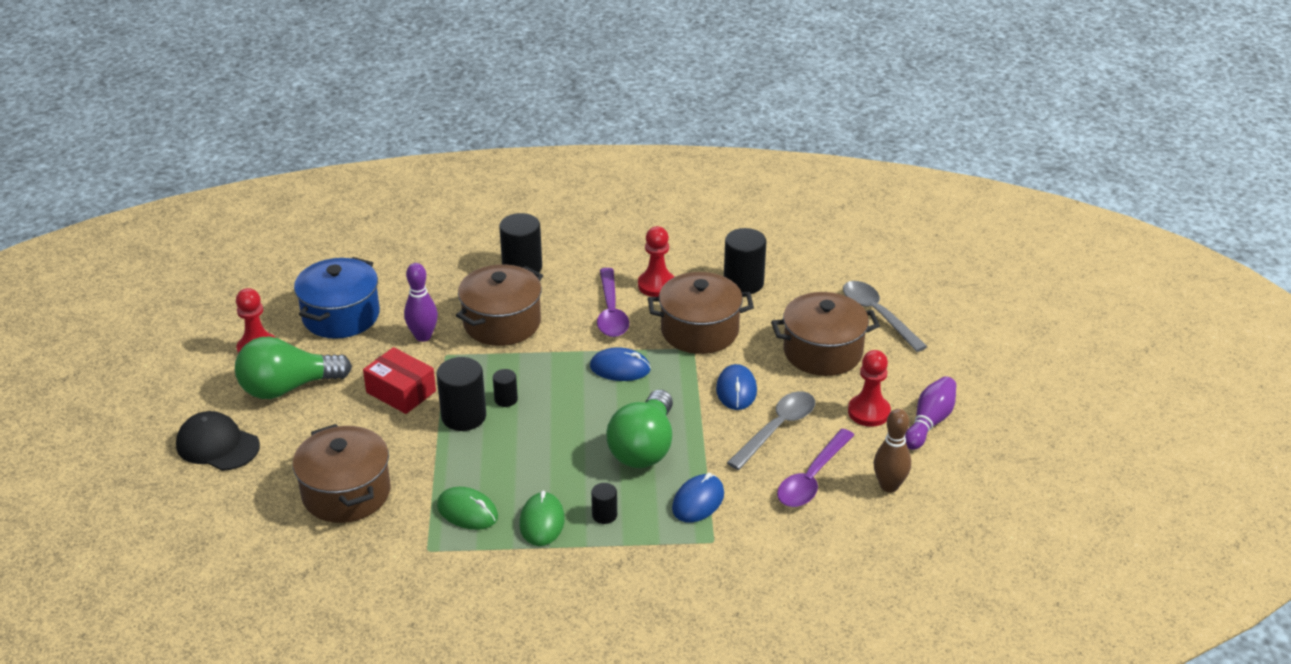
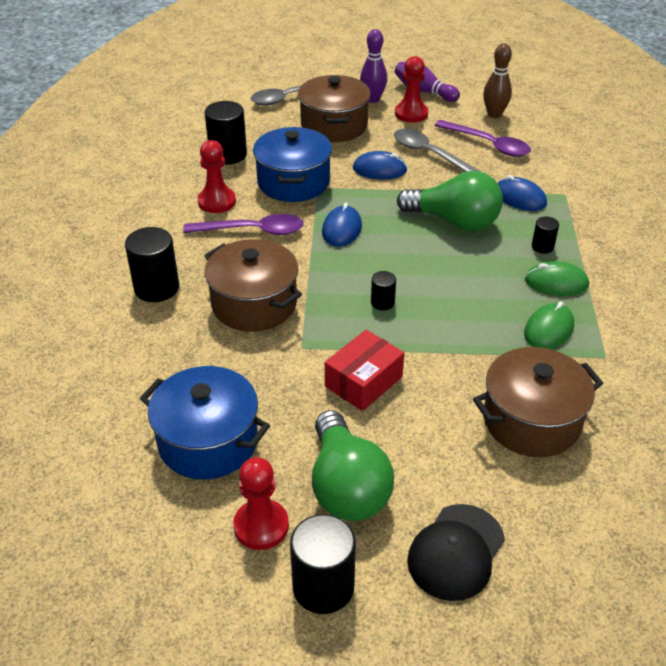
camera: 85 degrees left, 5 degrees up
(423, 336) = (265, 365): purple bowling pin -> purple bowling pin (373, 99)
(463, 416) = (408, 332): black cylinder -> black cylinder (323, 587)
(699, 331) = (293, 182): brown pot -> blue pot

